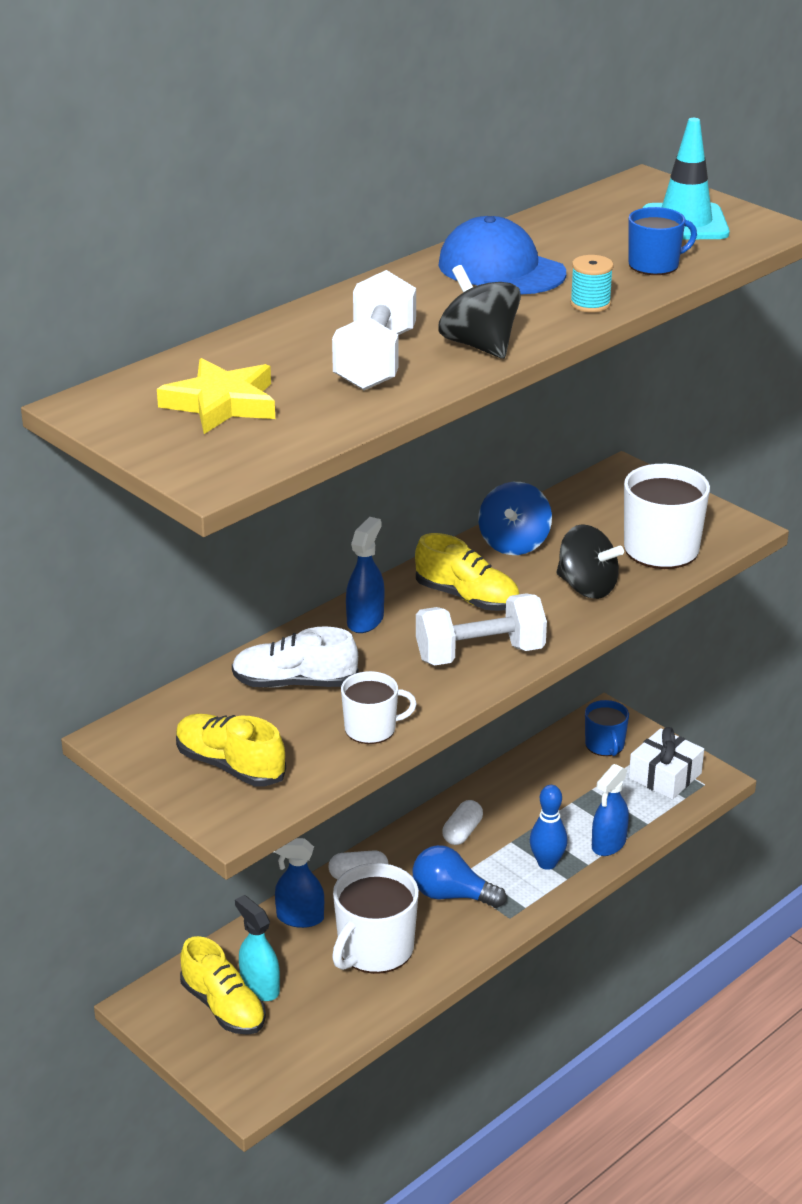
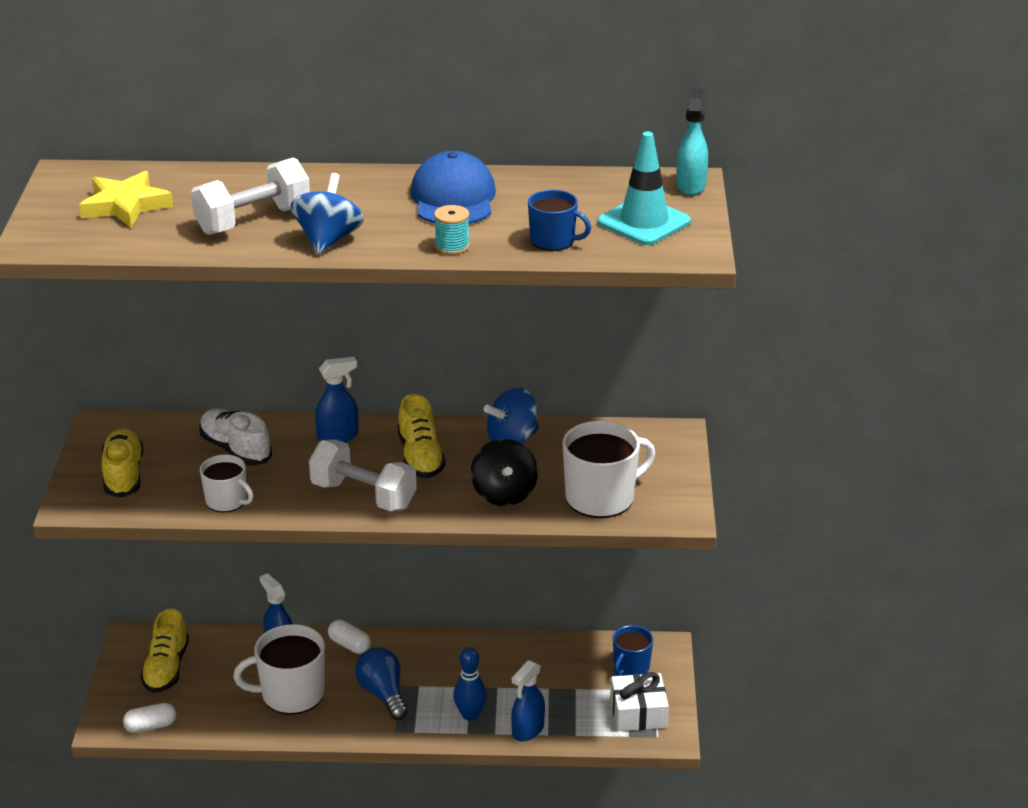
camera: 45 degrees right, 0 degrees up
(260, 987) = (200, 671): turquoise spray bottle -> turquoise spray bottle (691, 185)
(462, 832) = (450, 661): white capsule -> white capsule (150, 726)
(479, 345) = (328, 240): black spinning top -> blue spinning top
(608, 844) = (527, 730): blue spray bottle -> blue spray bottle turned 45 degrees counterclockwise

